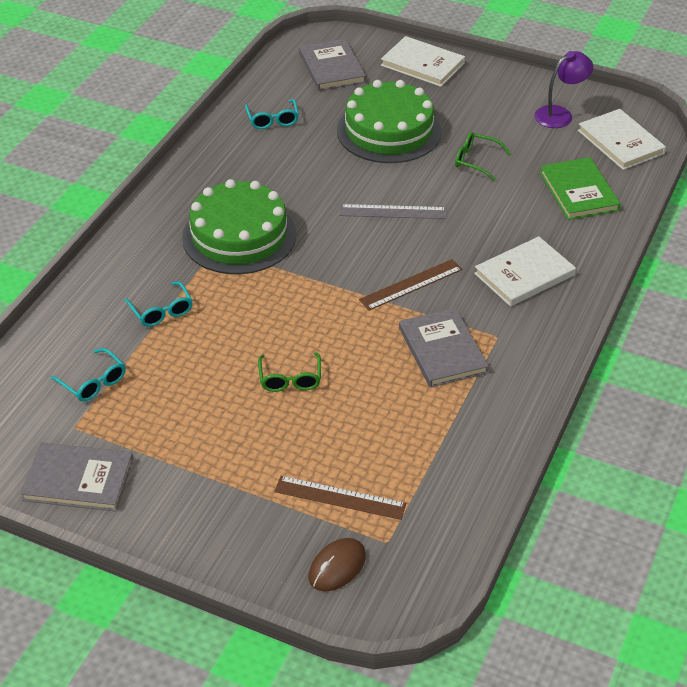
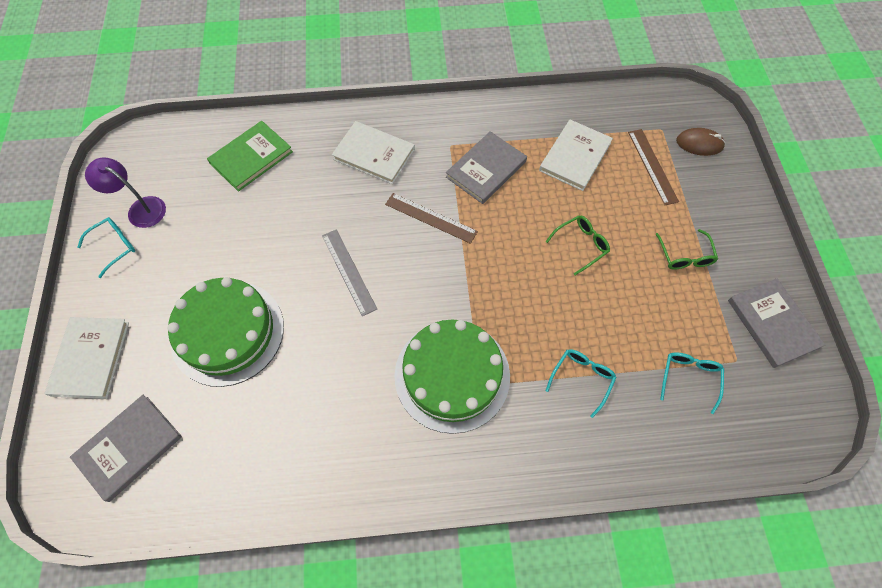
camera: 120 degrees left, 20 degrees up
(272, 119) = (256, 453): turquoise glasses -> turquoise glasses (114, 247)
(476, 161) = (242, 242): green glasses -> green glasses (684, 255)
(620, 142) = (166, 153): white book -> white book (575, 157)

